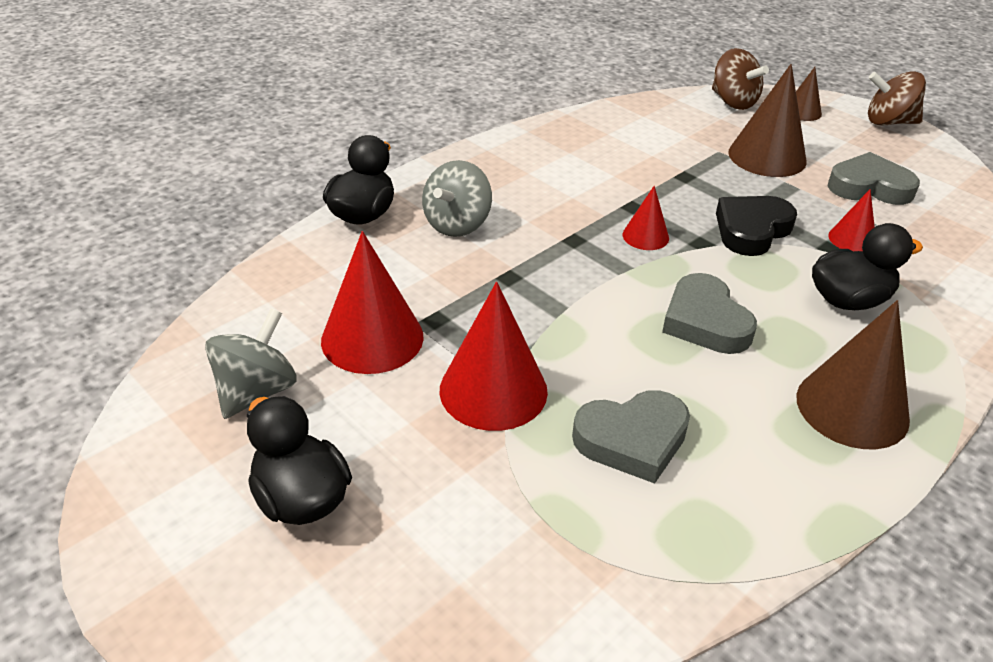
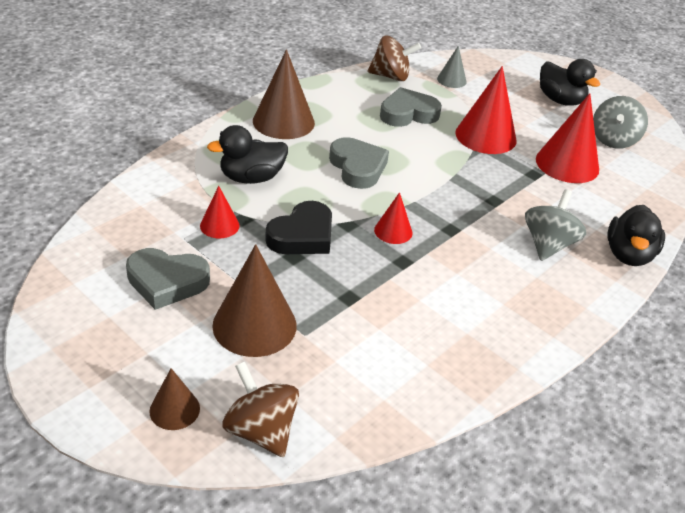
camera: 175 degrees right, 0 degrees up
(533, 556) = (451, 80): none -> grey cone
(888, 122) = (70, 388): brown spinning top -> brown spinning top (391, 76)

